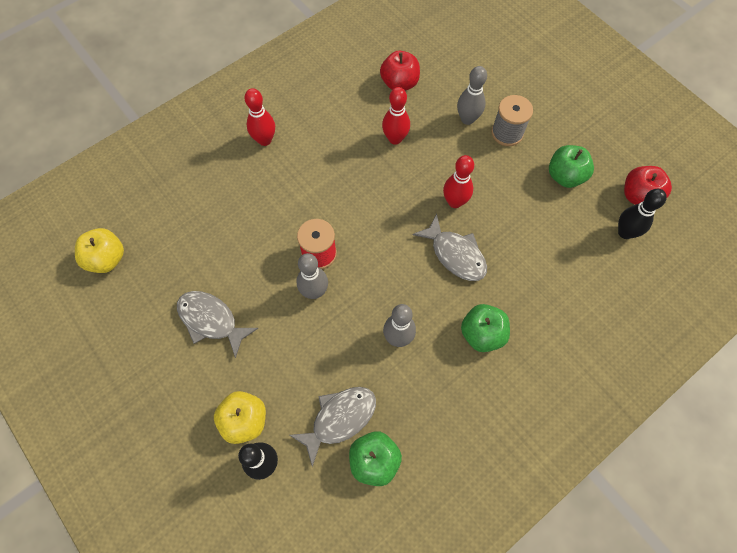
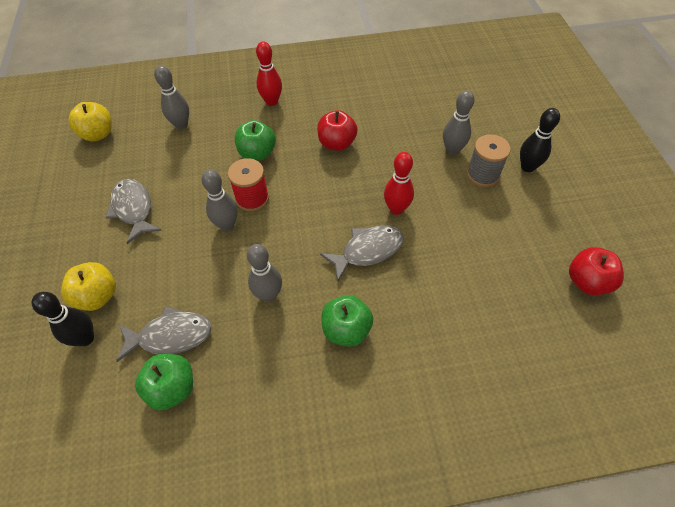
camera: 30 degrees right, 10 degrees down
(189, 208) = (181, 125): none -> grey bowling pin
(395, 139) = (377, 140): red bowling pin -> none
(399, 83) = (410, 102): red apple -> red apple (337, 143)
(455, 254) = (367, 251): grey fish -> grey fish turned 105 degrees counterclockwise
(565, 176) = (518, 232): green apple -> green apple (257, 153)
(625, 232) = (552, 308): black bowling pin -> black bowling pin (527, 167)

